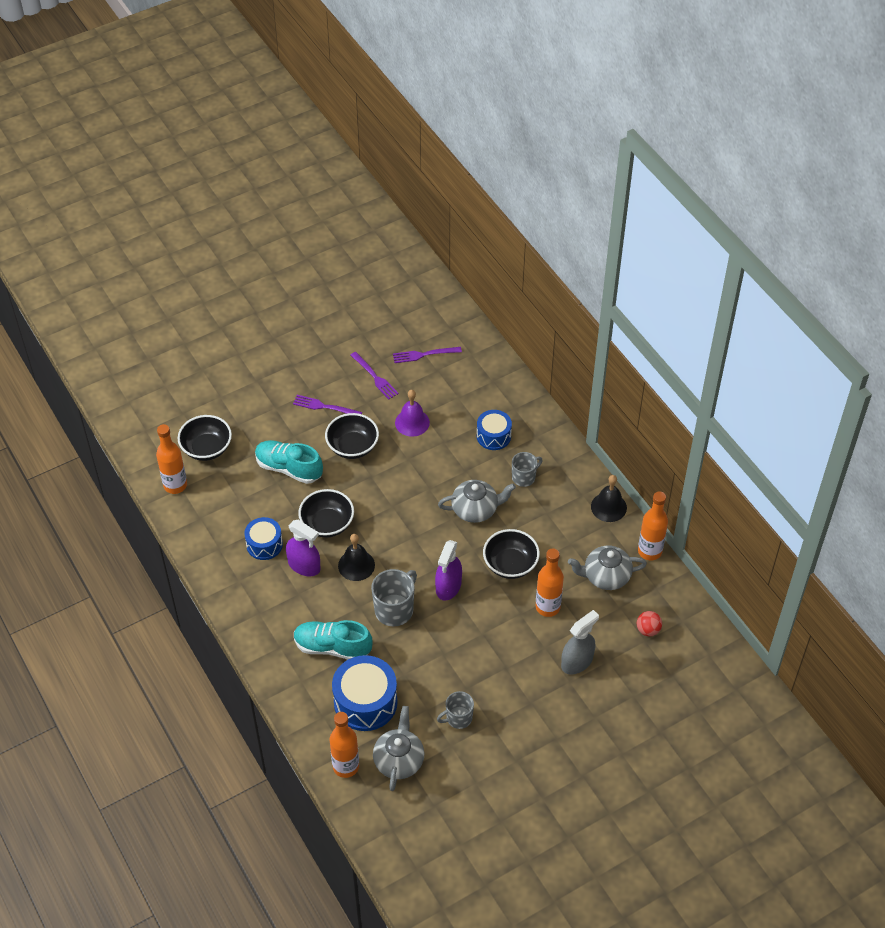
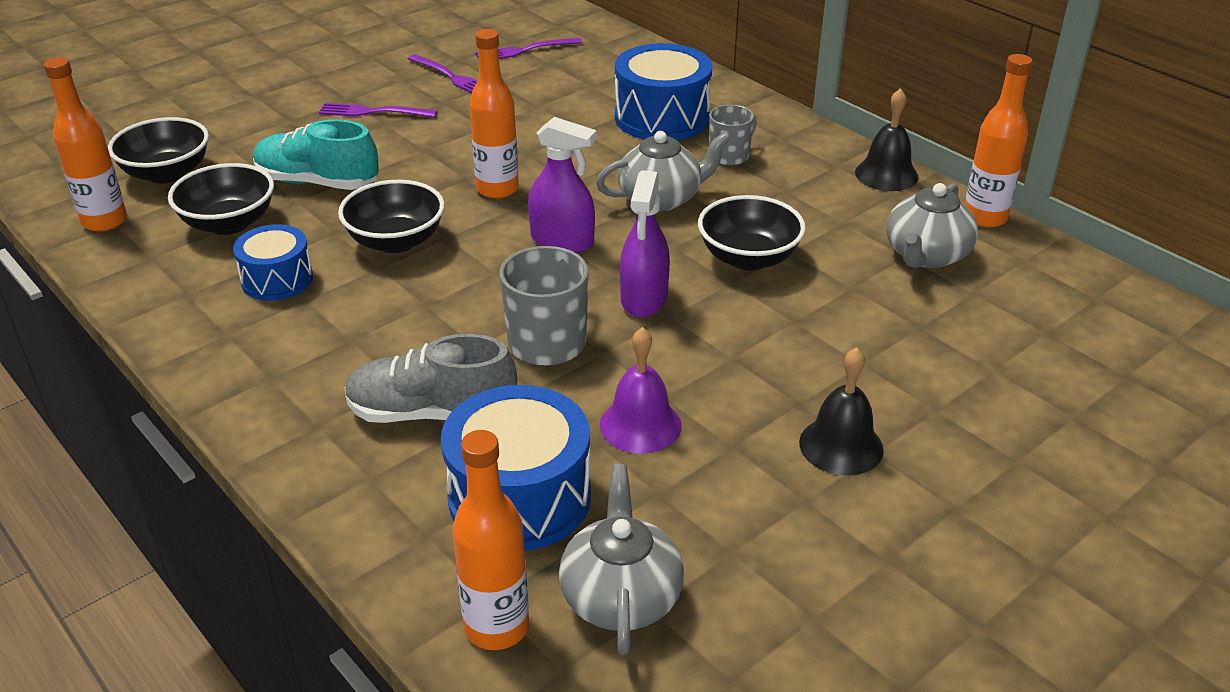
camera: 10 degrees left, 15 degrees down
(304, 565) = (358, 299): purple spray bottle -> purple spray bottle (562, 241)
(332, 647) = (431, 413): turquoise shoe -> grey shoe
(352, 446) = (427, 149): black bowl -> black bowl (229, 223)
(356, 565) = (460, 288): black bell -> black bell (841, 446)
(412, 422) = (523, 115): purple bell -> purple bell (640, 425)
(458, 718) = (731, 499): grey mug -> none
(493, 436) = (662, 118): blue drum -> blue drum, size x1.64
(547, 607) = (841, 306): orange bottle -> orange bottle (497, 189)
(577, 661) = (935, 377): grey spray bottle -> none
(605, 576) = (926, 255): grey teapot -> grey teapot turned 45 degrees counterclockwise
(648, 630) = (1042, 317): red ball -> none

